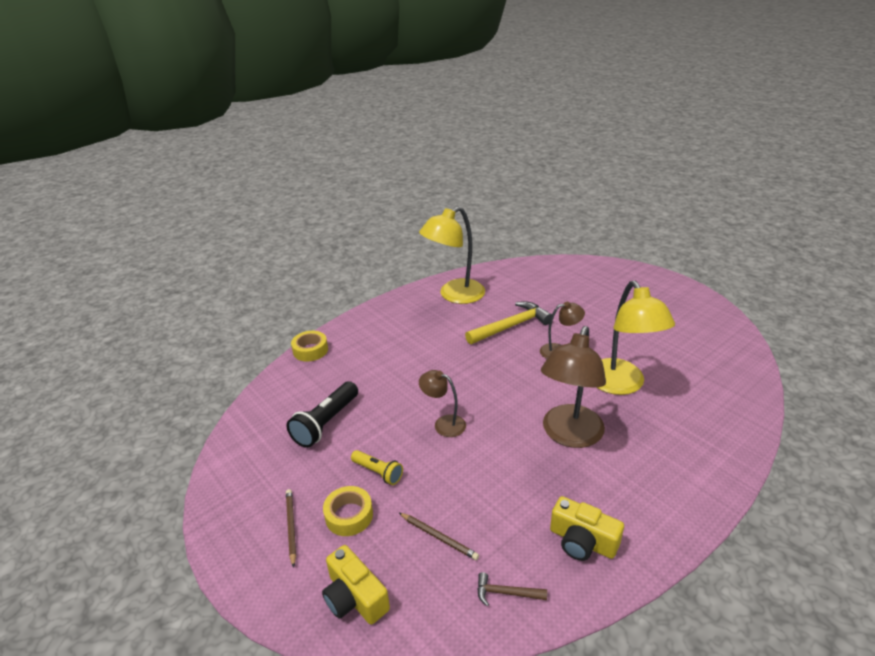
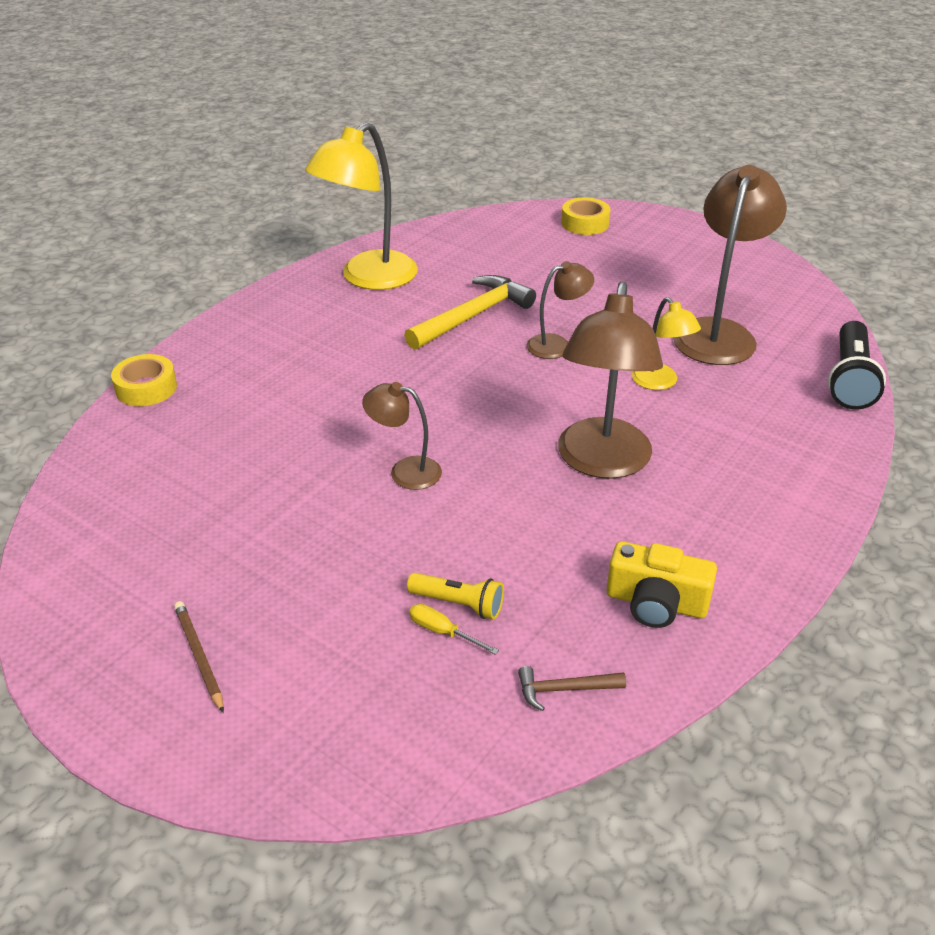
camera: 15 degrees left, 5 degrees up
(326, 423) = (210, 496): black flashlight -> black flashlight (850, 379)
(349, 515) = (291, 625): yellow tape -> yellow tape (585, 223)
(354, 597) = (335, 737): yellow camera -> none
(378, 472) = (319, 556): yellow flashlight -> yellow flashlight (459, 604)
(439, 537) = (442, 632): brown pencil -> yellow screwdriver
(621, 385) = (660, 382): yellow lamp -> yellow lamp, size x0.53
(668, 355) = (718, 333): none -> brown lamp

